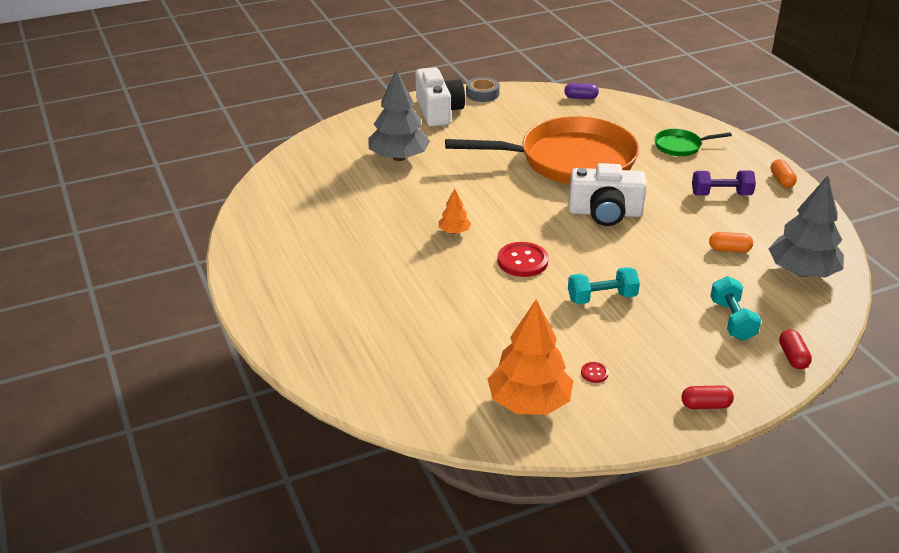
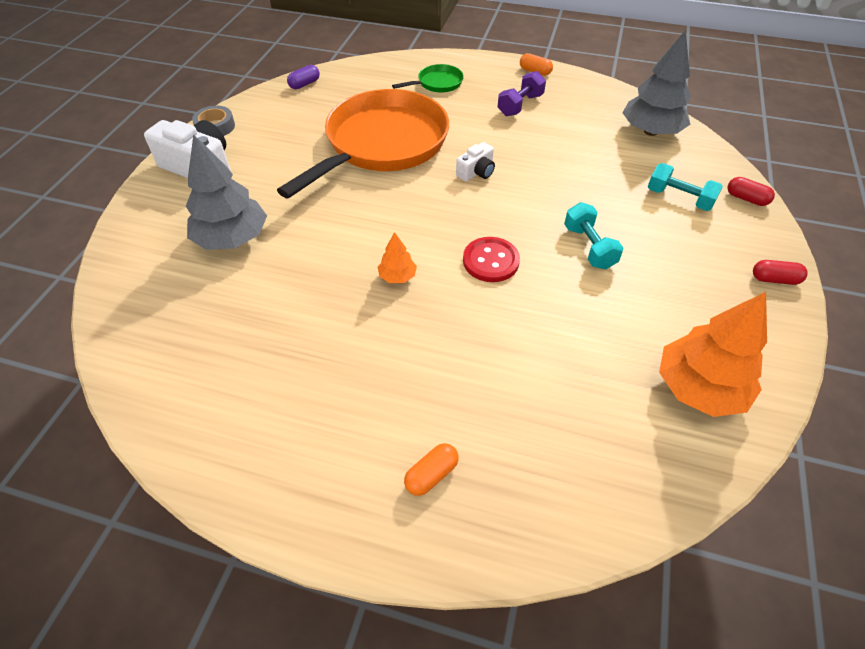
camera: 50 degrees left, 15 degrees up
(594, 373) = (688, 317): red button -> none
(602, 298) = (589, 247): turquoise dumbbell -> turquoise dumbbell turned 45 degrees counterclockwise
(605, 213) = (476, 172): white camera -> white camera, size x0.53
(681, 146) = (437, 83): green pan -> green pan turned 150 degrees counterclockwise
(705, 405) = (774, 279): red capsule -> red capsule turned 60 degrees clockwise
(729, 250) = (592, 145): orange capsule -> orange capsule (431, 474)

